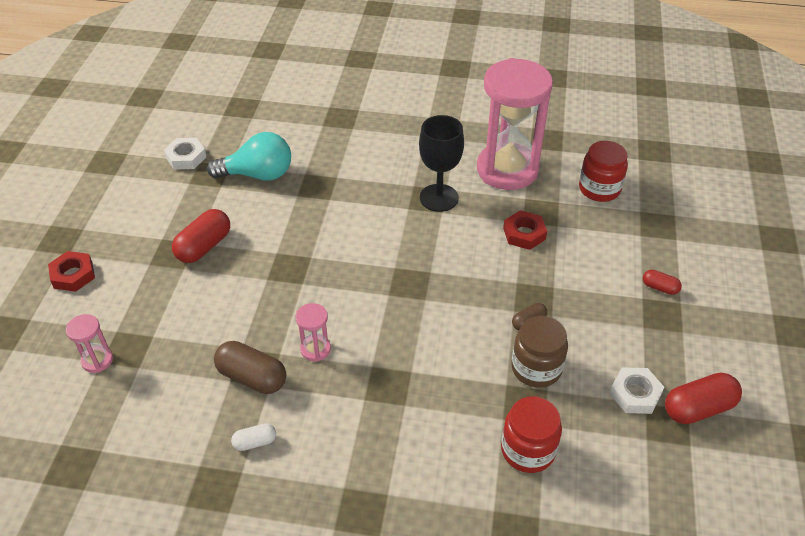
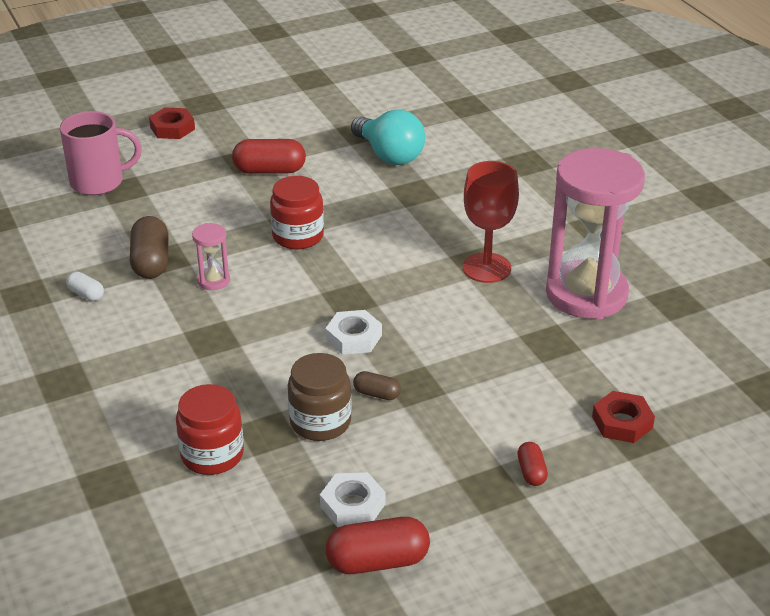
camera: 55 degrees right, 10 degrees down
(97, 360) = (99, 182): pink hourglass -> pink mug
(186, 157) = (365, 111): white nut -> white nut (353, 337)
(439, 198) = (486, 268): black goblet -> red goblet
(524, 234) = (501, 343): red nut -> red nut (622, 422)
(599, 189) = (640, 370): red jar -> red jar (298, 236)
(698, 408) = (378, 561): red capsule -> red capsule turned 45 degrees counterclockwise

